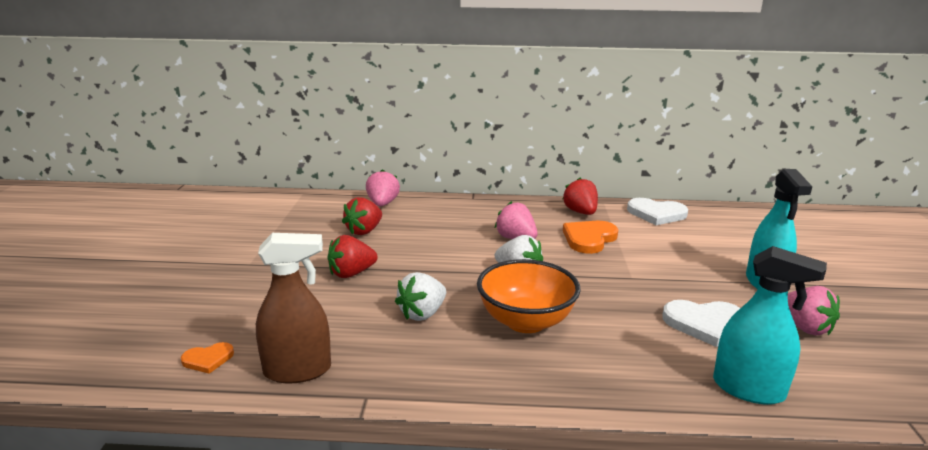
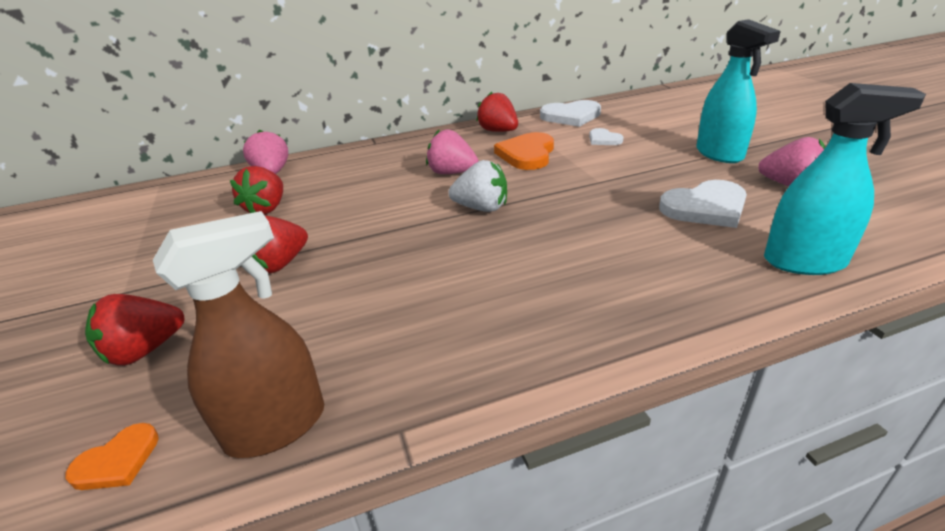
camera: 20 degrees left, 10 degrees up
(246, 304) = (145, 350): none -> red strawberry
(422, 314) = (403, 288): white strawberry -> none
(526, 321) = (530, 260): orange bowl -> none
(668, 242) = (603, 139): none -> white heart

